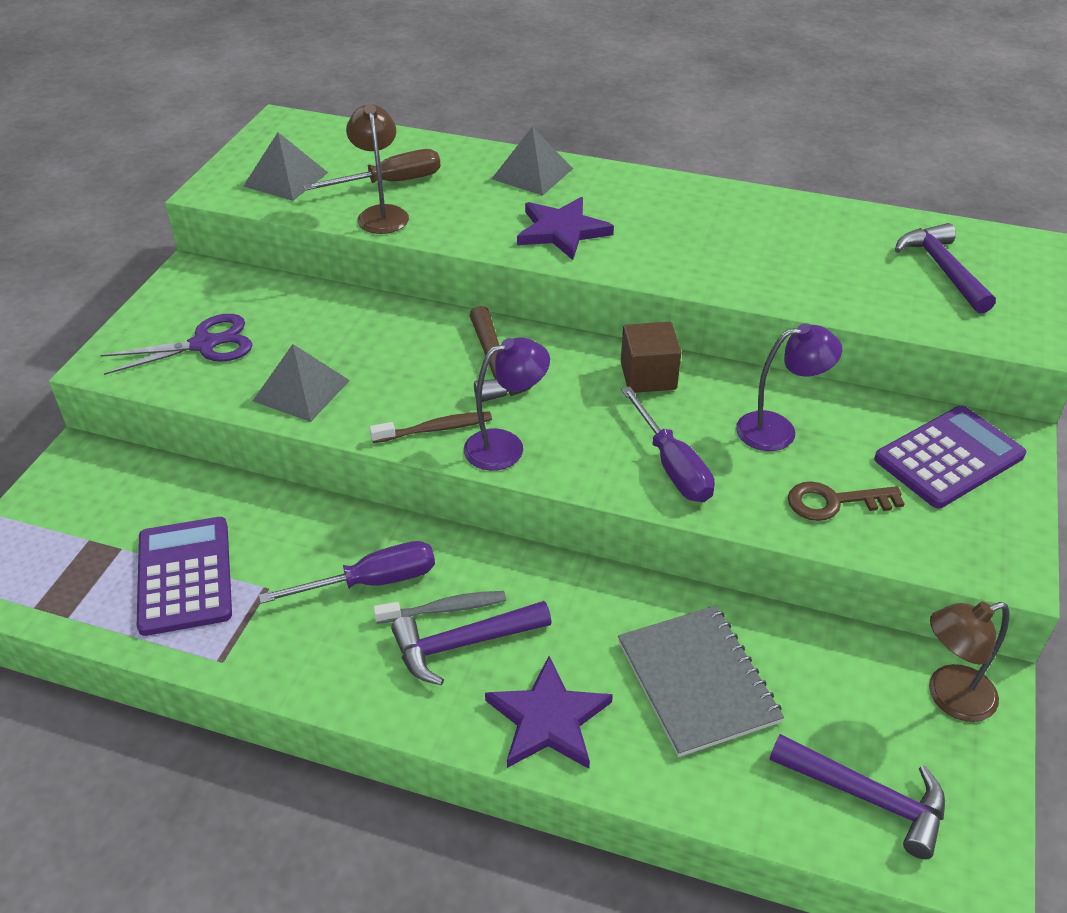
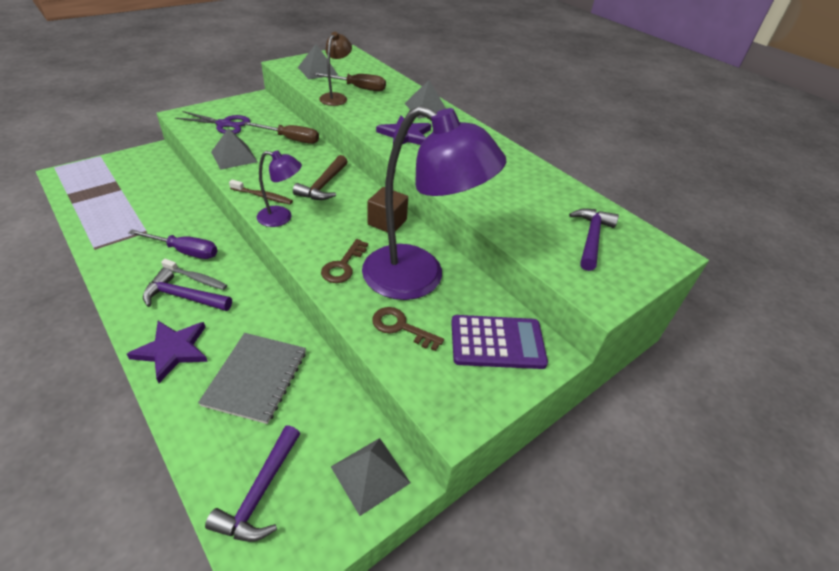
camera: 30 degrees right, 0 degrees up
(185, 576) = (126, 211): purple calculator -> none
(348, 318) = (291, 139): none -> brown screwdriver
(672, 465) = (343, 265): purple screwdriver -> brown key
(778, 430) = (419, 278): purple lamp -> purple lamp, size x2.16
(867, 797) = (260, 493): purple hammer -> purple hammer turned 45 degrees clockwise
(949, 697) = (370, 474): brown lamp -> grey pyramid

